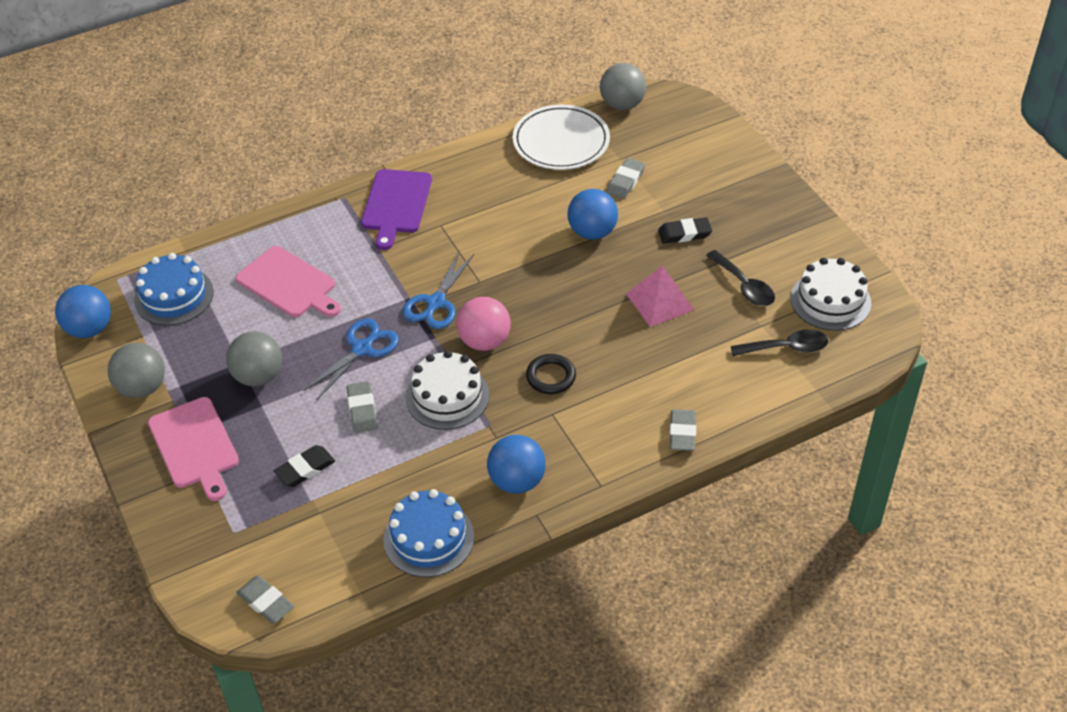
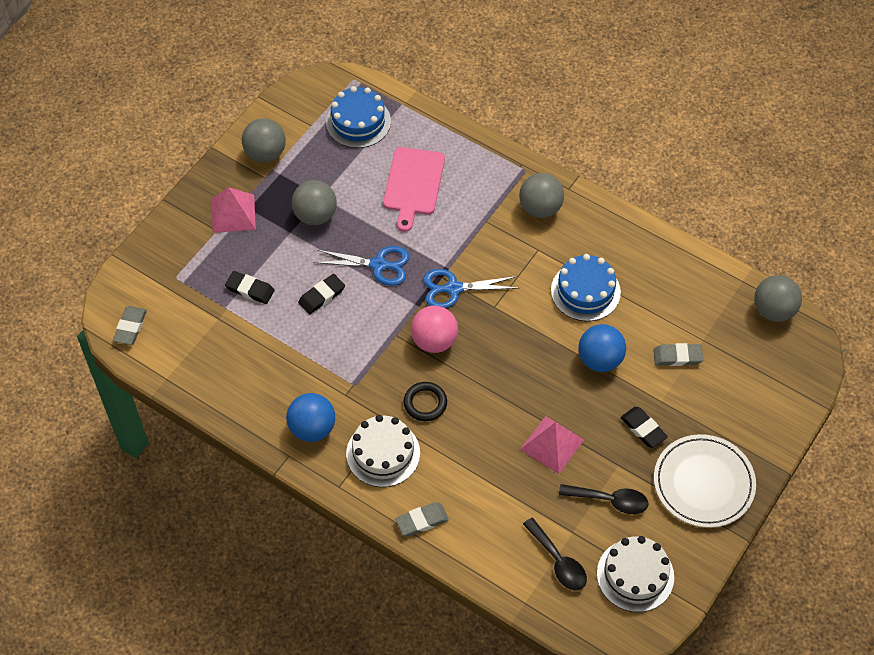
camera: 60 degrees right, 10 degrees up
(89, 329) = (298, 92): blue ball -> none
(195, 446) = (233, 213): pink cutting board -> pink pyramid
(362, 410) = (322, 296): grey eraser -> black eraser
(396, 204) = (540, 208): purple cutting board -> grey ball
(428, 538) = (232, 397): blue cake -> blue cake (585, 291)
(447, 396) = (365, 343): white cake -> white cake (383, 453)
(561, 141) = (693, 286): white plate -> white plate (703, 483)
(744, 286) = (610, 500): black spoon -> black spoon turned 105 degrees counterclockwise

